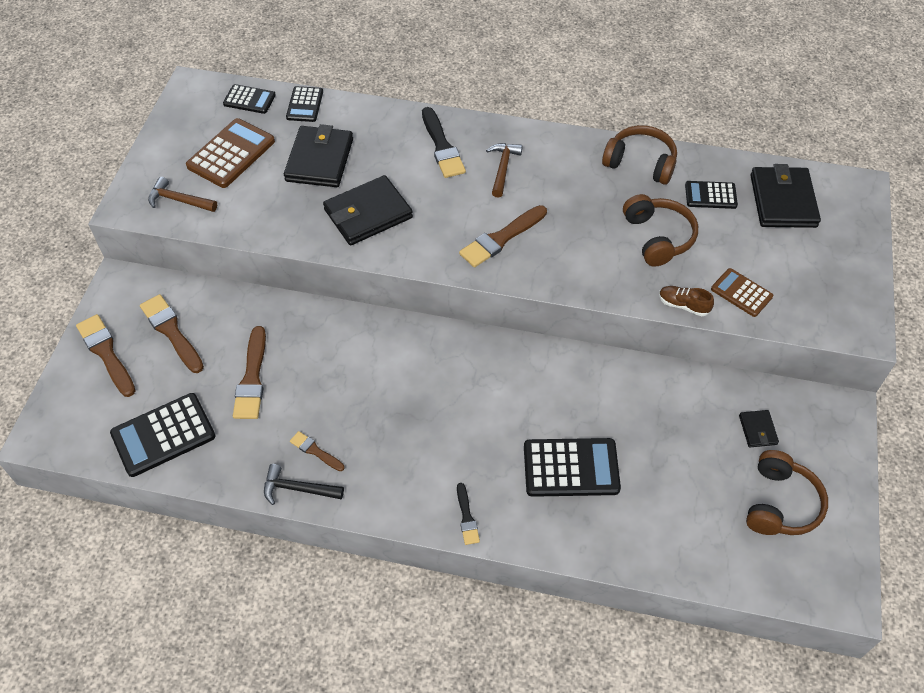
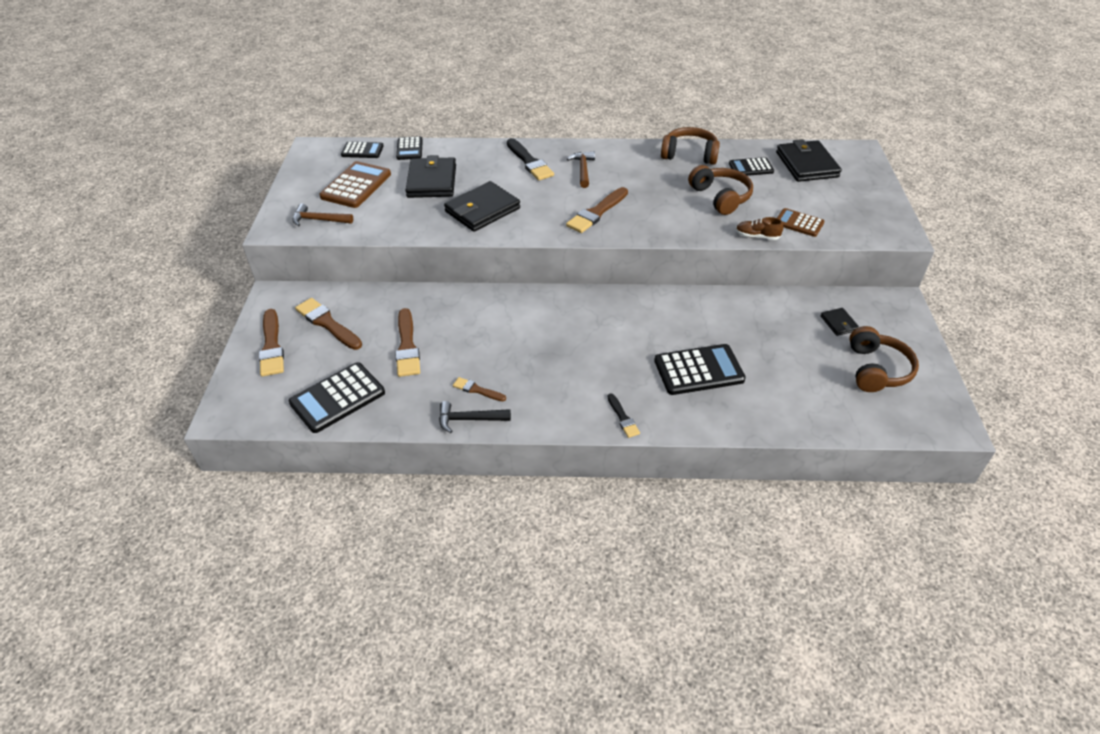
camera: 10 degrees left, 10 degrees down
(106, 353) = (272, 346): brown brush -> brown brush turned 150 degrees counterclockwise

